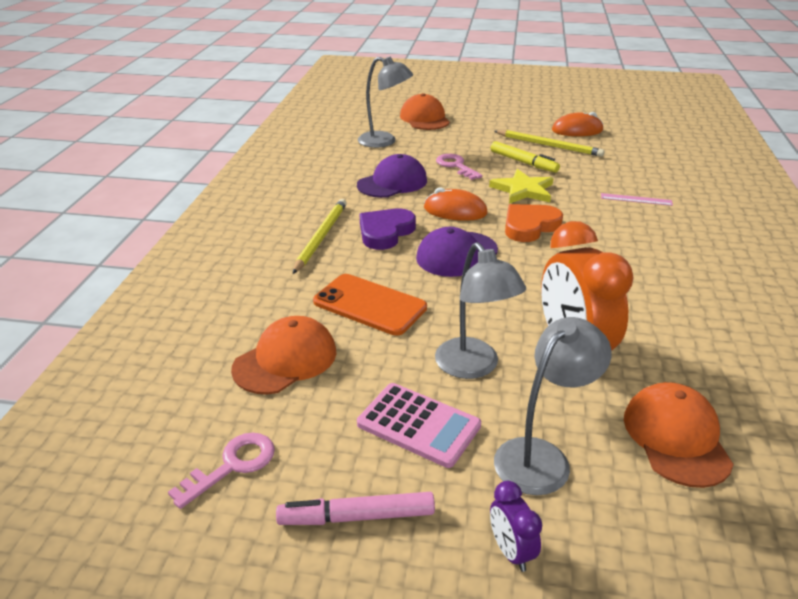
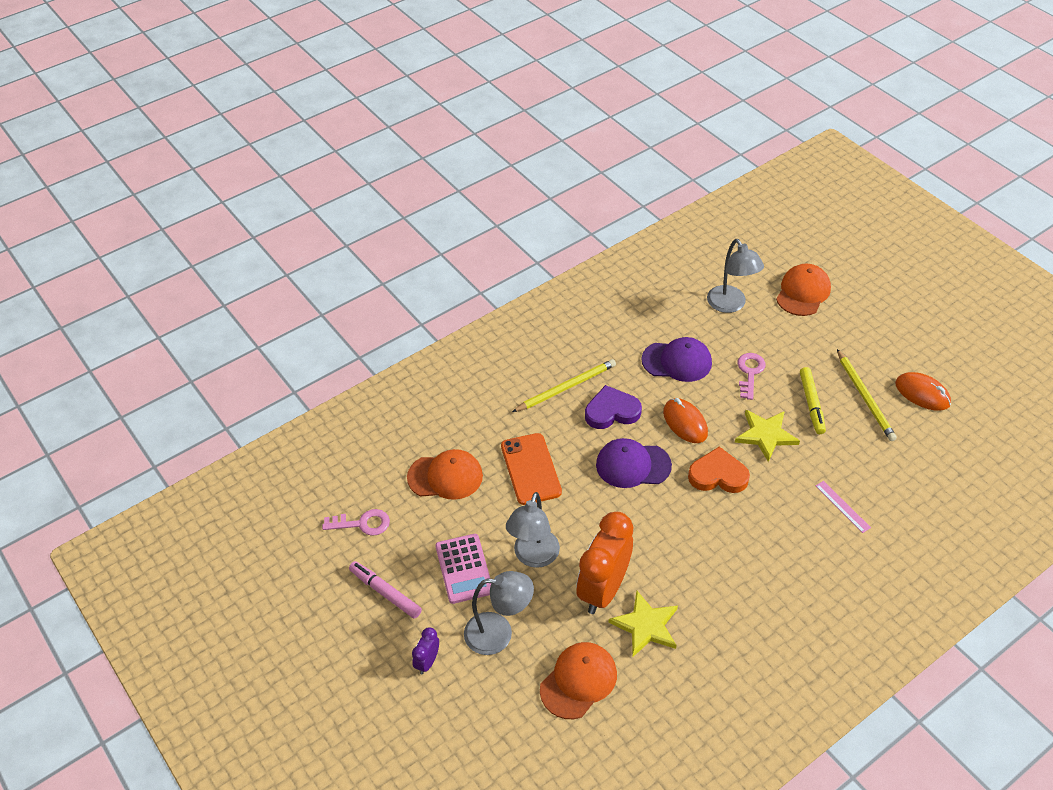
camera: 45 degrees right, 15 degrees up
(649, 351) = (646, 626): none -> yellow star

